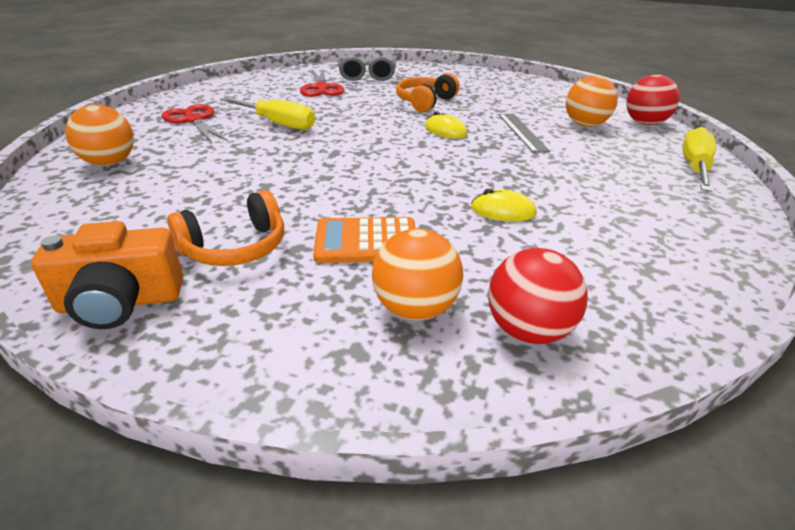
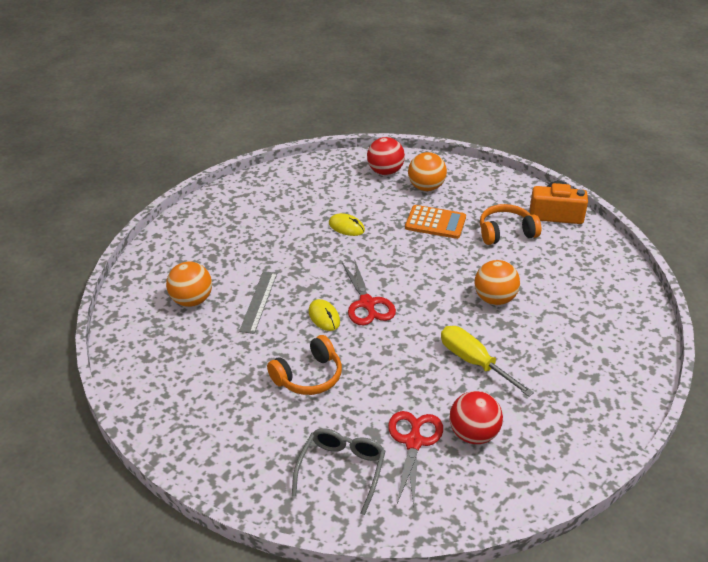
camera: 160 degrees left, 5 degrees up
(109, 163) = (610, 327): orange ball -> orange ball (494, 299)
(194, 120) = (558, 387): red scissors -> red scissors (367, 303)
(645, 123) = (136, 292): red ball -> red ball (473, 434)
(695, 168) = (180, 235): yellow screwdriver -> none

